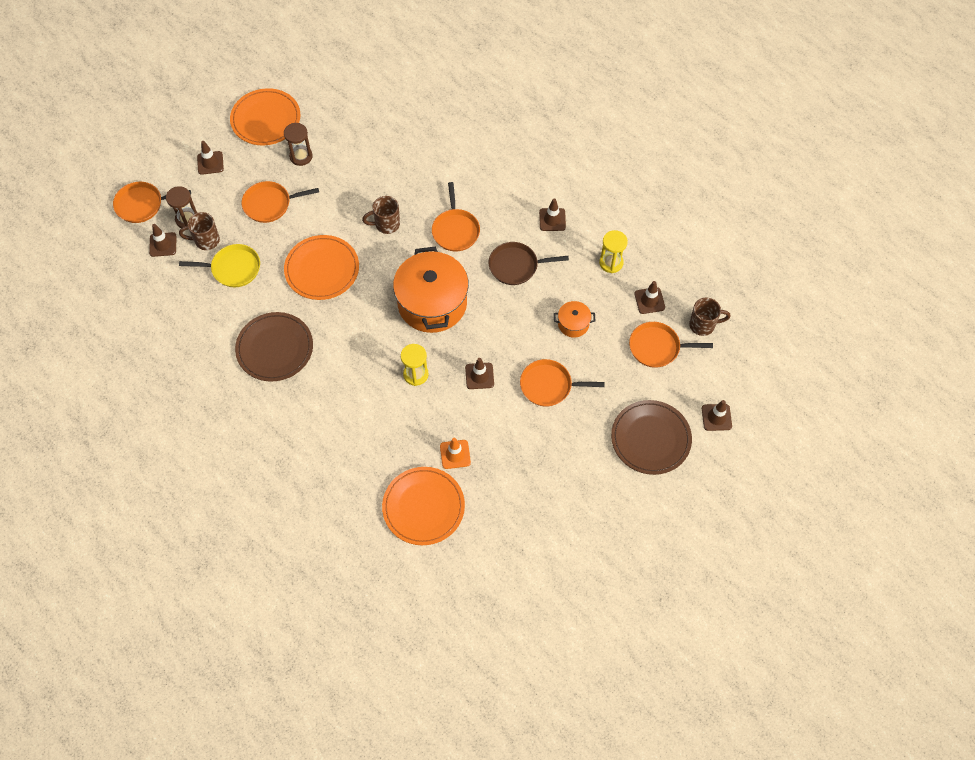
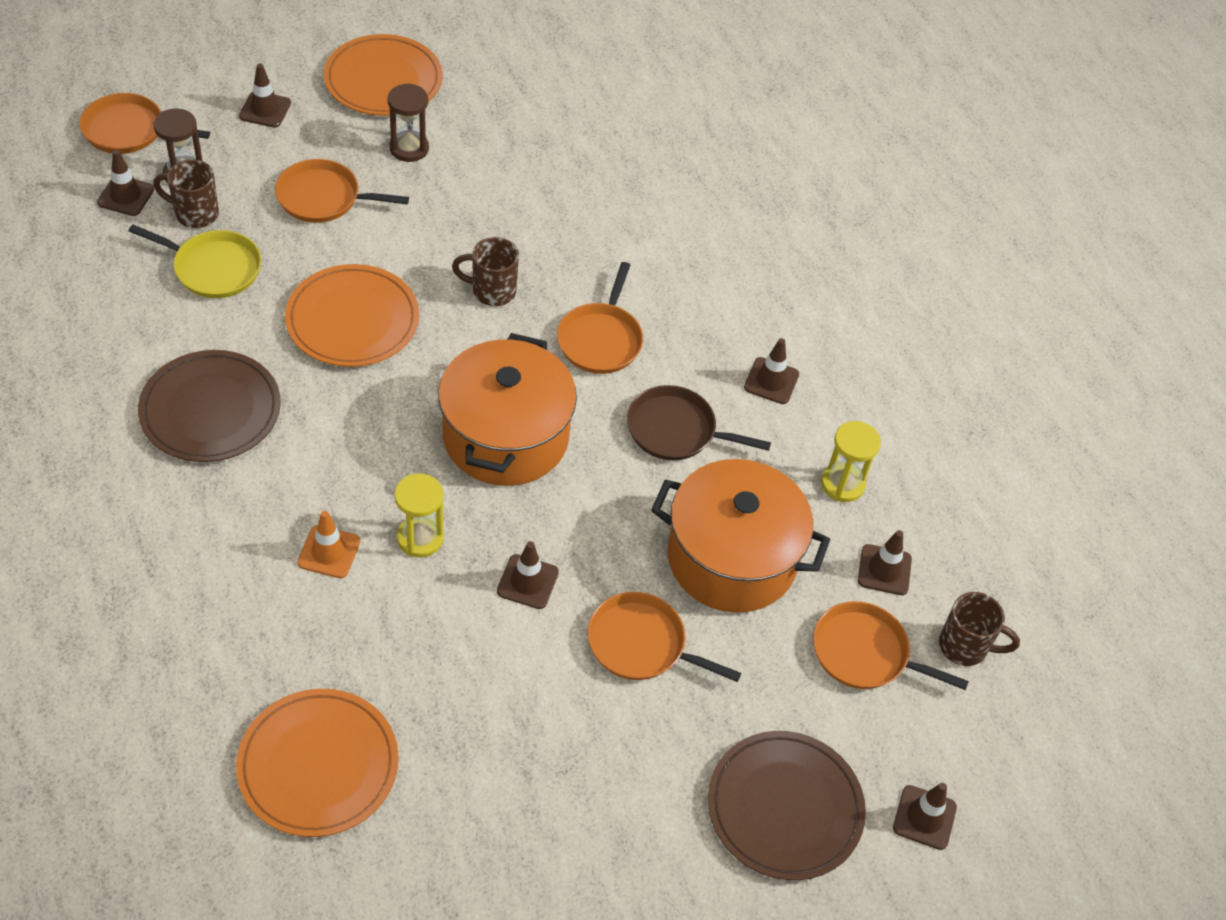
camera: 15 degrees right, 10 degrees down
(455, 454) = (420, 696): orange traffic cone -> orange traffic cone (329, 552)
(573, 324) = (732, 558): orange pot -> orange pot, size x2.23

